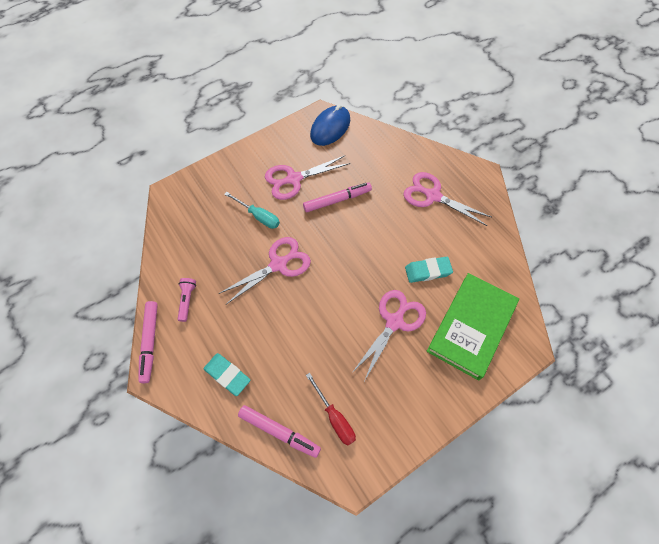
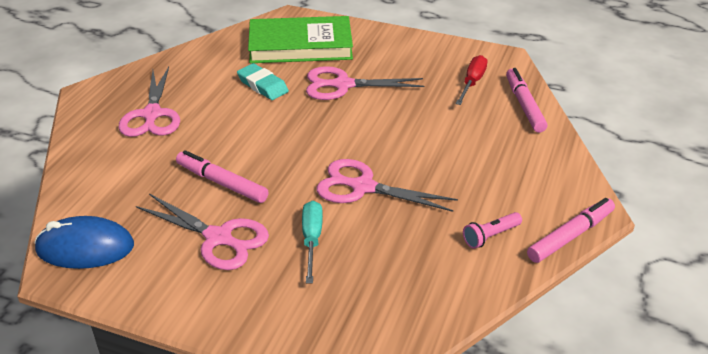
camera: 125 degrees left, 25 degrees down
(227, 375) = (523, 160): turquoise eraser -> none

